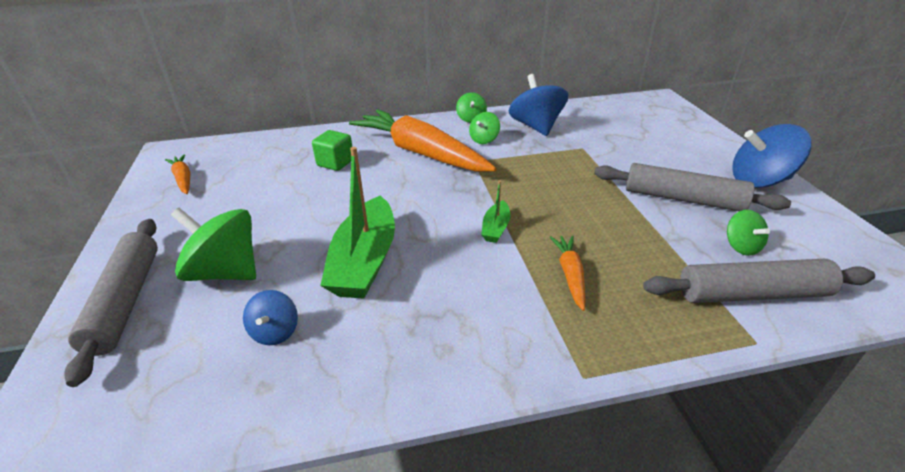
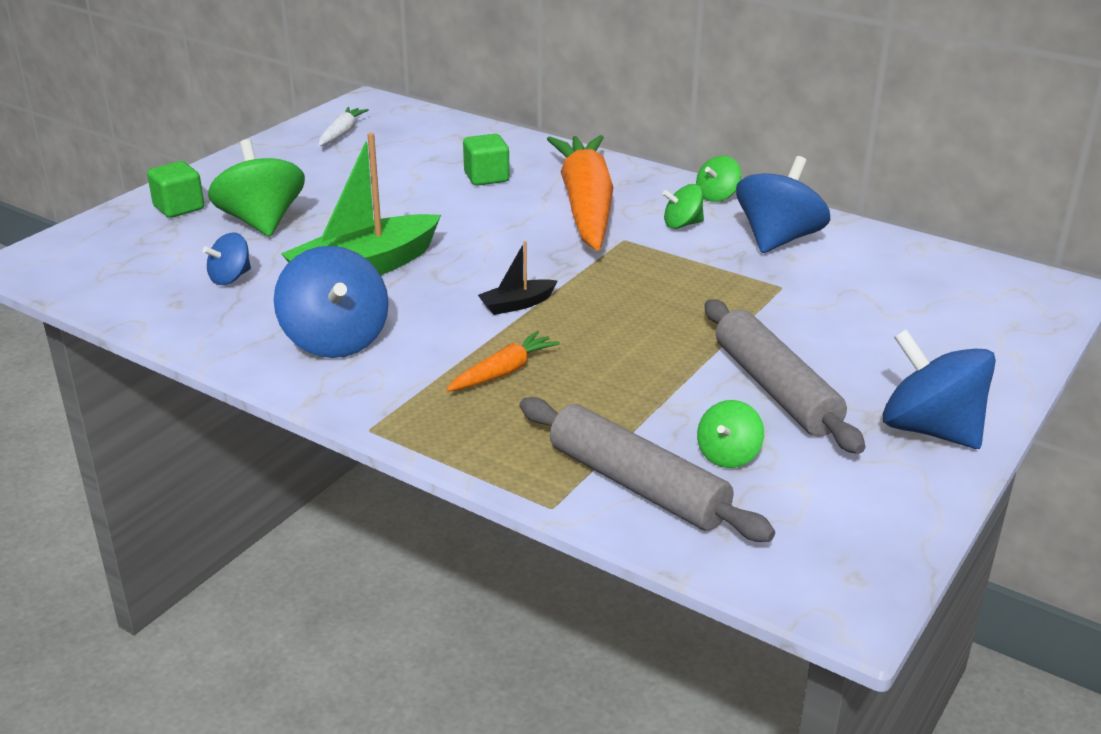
camera: 45 degrees right, 5 degrees down
(126, 301) = (179, 207): grey rolling pin -> green cube
(183, 179) = (341, 133): orange carrot -> white carrot
(440, 326) = (335, 340): none -> blue spinning top
(496, 228) = (517, 304): green boat -> black boat

